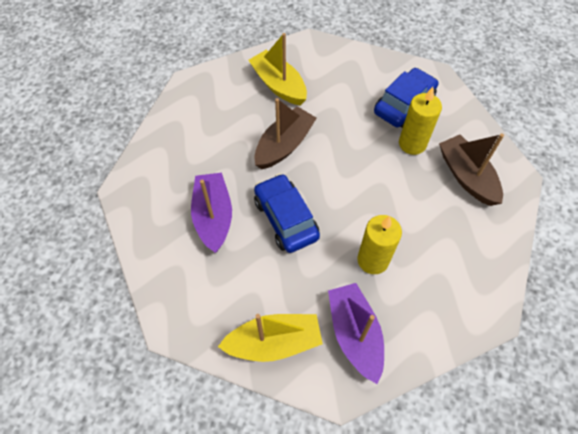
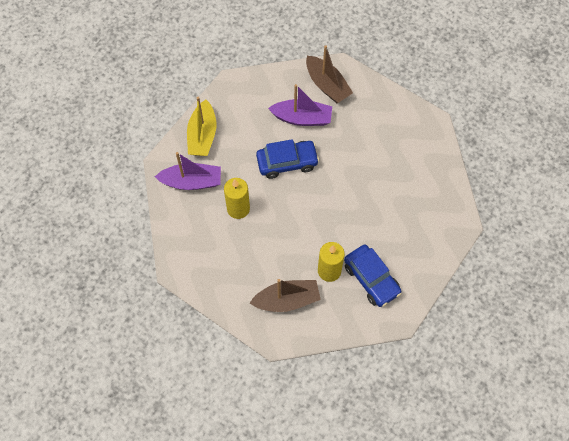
camera: 105 degrees right, 5 degrees up
(279, 85) = (416, 187): yellow boat -> none
(284, 145) = (352, 177): brown boat -> brown boat (327, 85)

